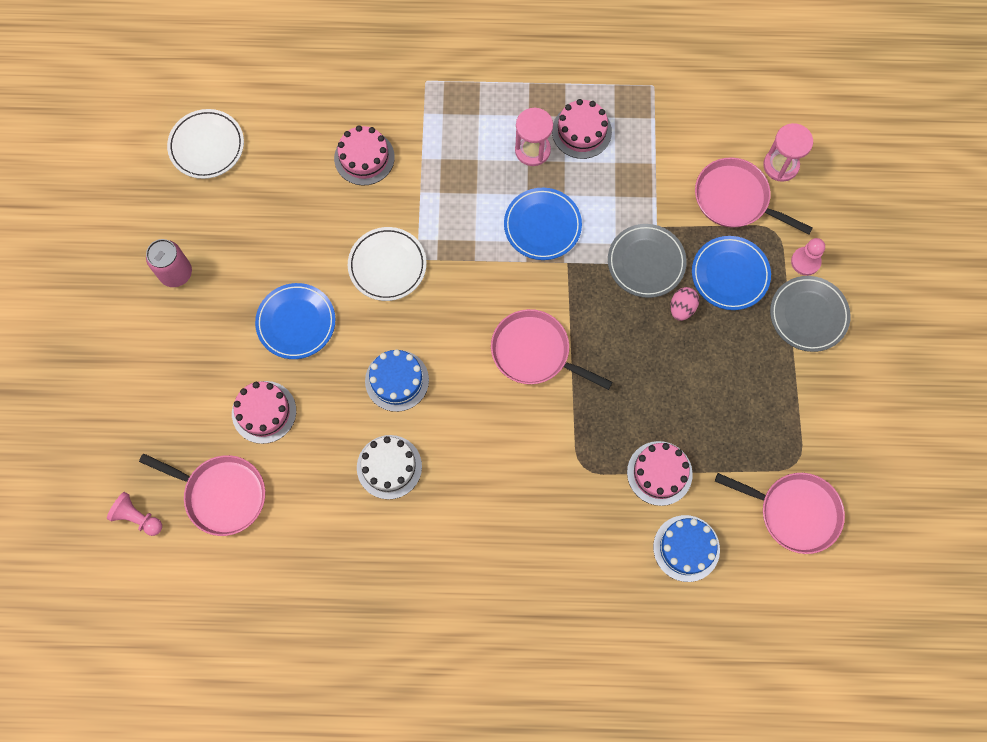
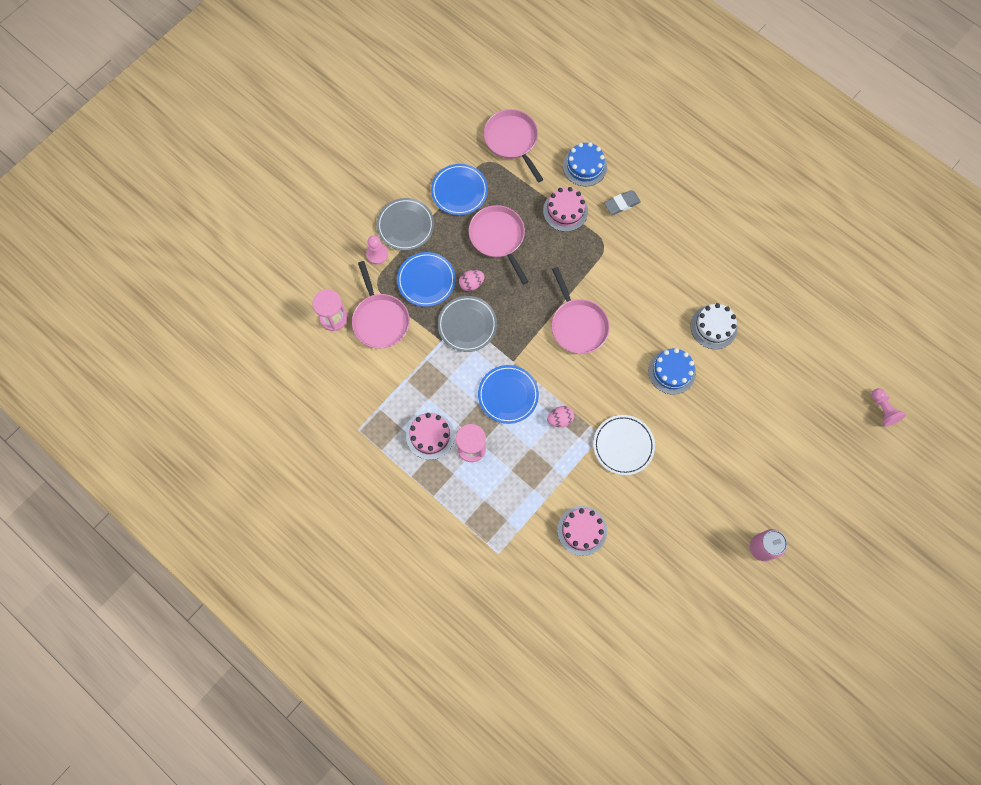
camera: 140 degrees left, 0 degrees up
(207, 146) = (680, 625): white plate -> none
(222, 495) = (823, 385): pink pan -> pink pan (498, 237)
(264, 412) = (765, 414): pink cake -> none
(296, 322) = (707, 454): blue plate -> blue plate (459, 191)
(471, 242) = (560, 419): none -> pink egg
(605, 534) = (622, 204): none -> grey eraser

